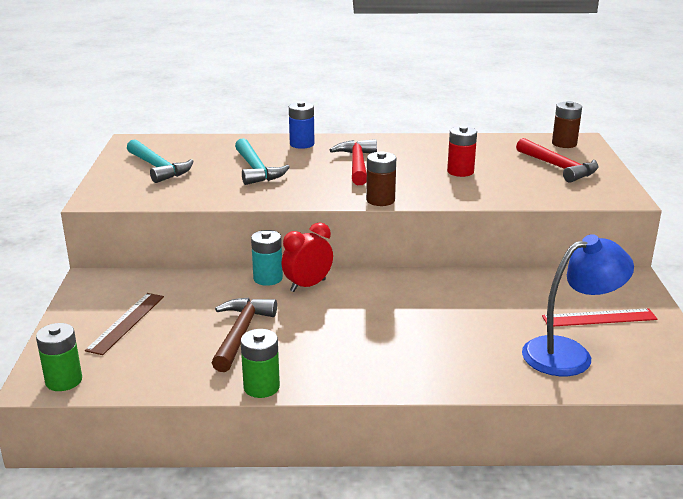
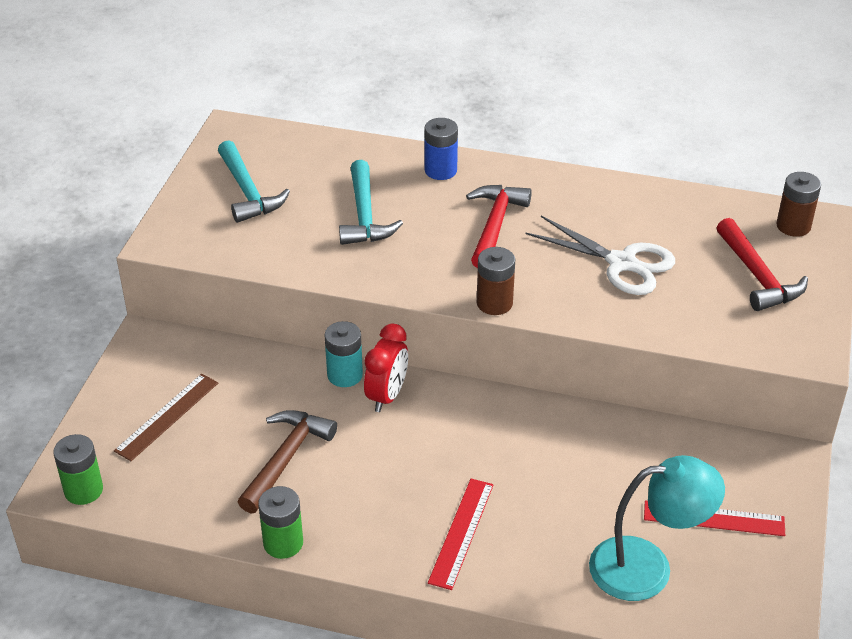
camera: 15 degrees right, 15 degrees up
(307, 285) = (387, 396): red clock -> red clock turned 135 degrees clockwise
(410, 356) = (461, 533): none -> red ruler
(460, 171) = (621, 263): red battery -> white scissors
(569, 353) = (647, 567): blue lamp -> turquoise lamp

